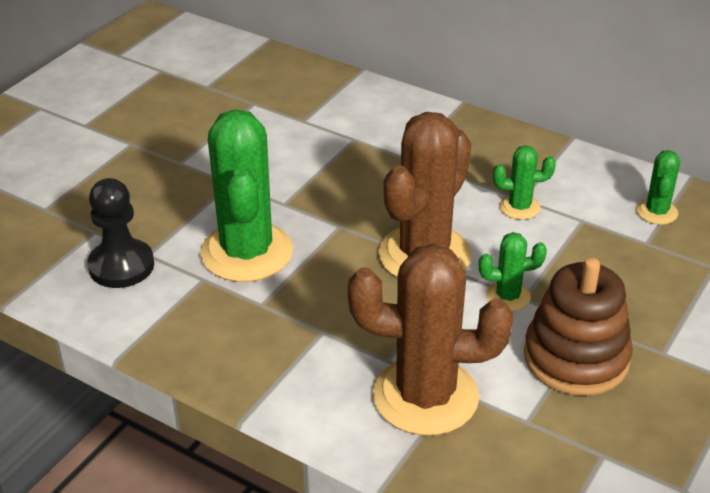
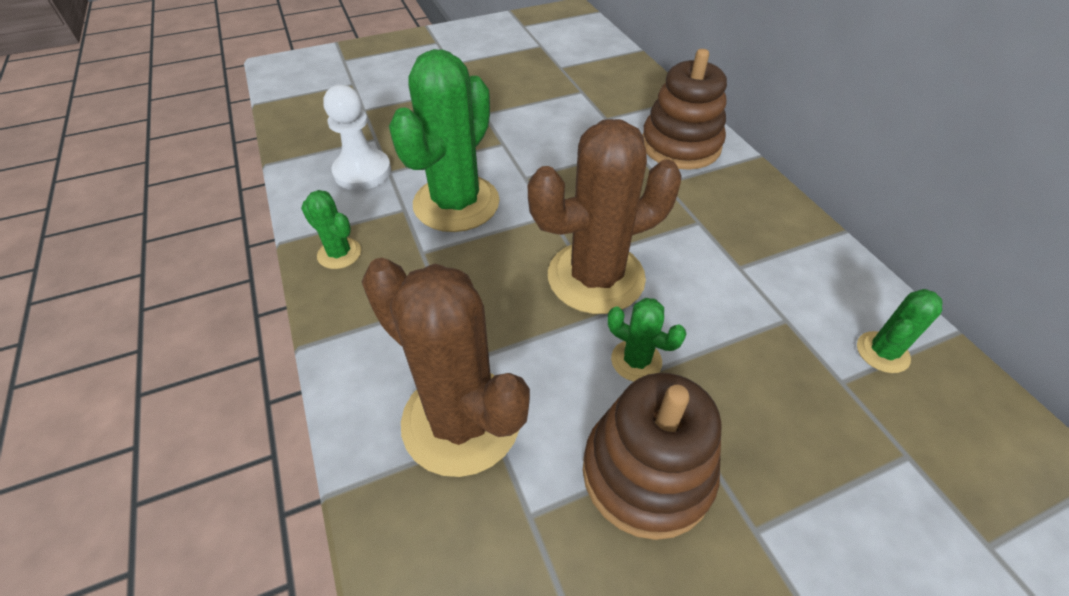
camera: 35 degrees right, 10 degrees up
(121, 266) = (362, 172): black pawn -> white pawn
(392, 120) = (680, 145): none -> brown stacking toy
(519, 207) = (729, 275): green cactus -> green cactus (339, 253)

